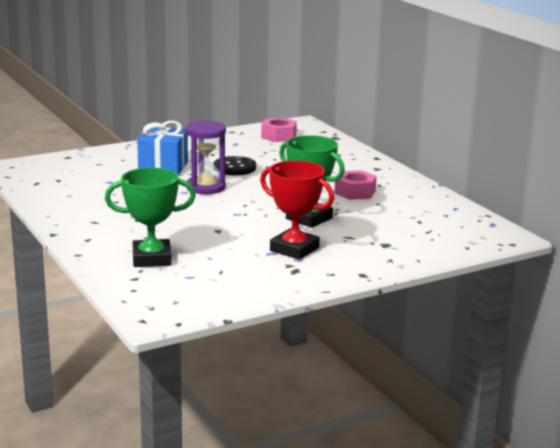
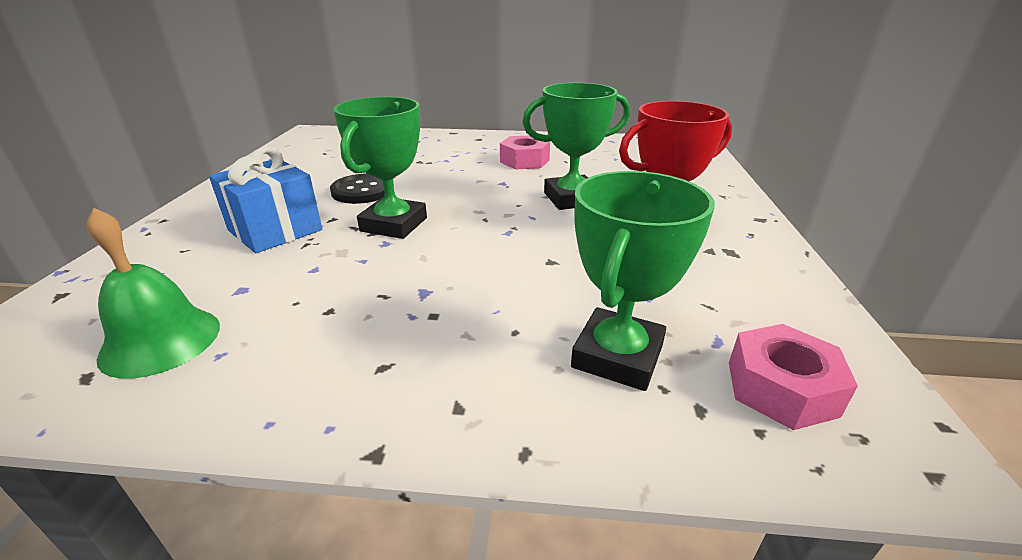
camera: 55 degrees left, 10 degrees up
(64, 184) = (161, 341): none -> green bell
(206, 187) = (394, 224): purple hourglass -> green trophy
(278, 136) = (320, 148): pink nut -> pink nut (781, 388)

